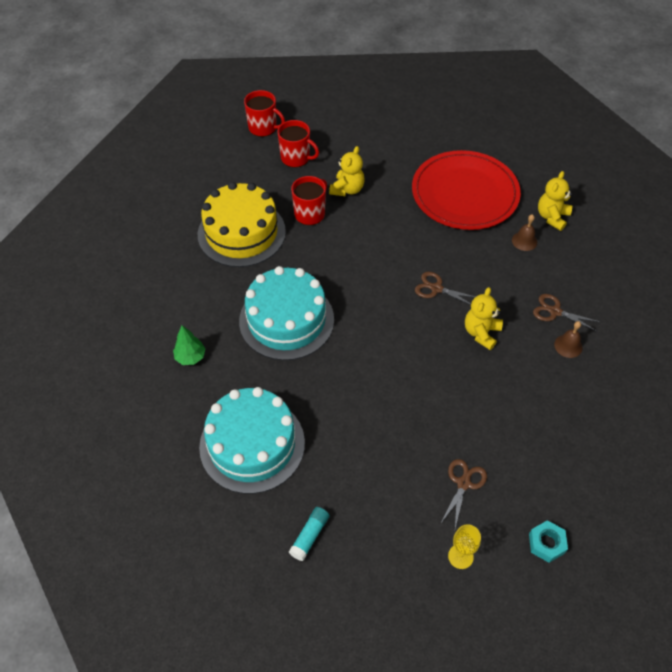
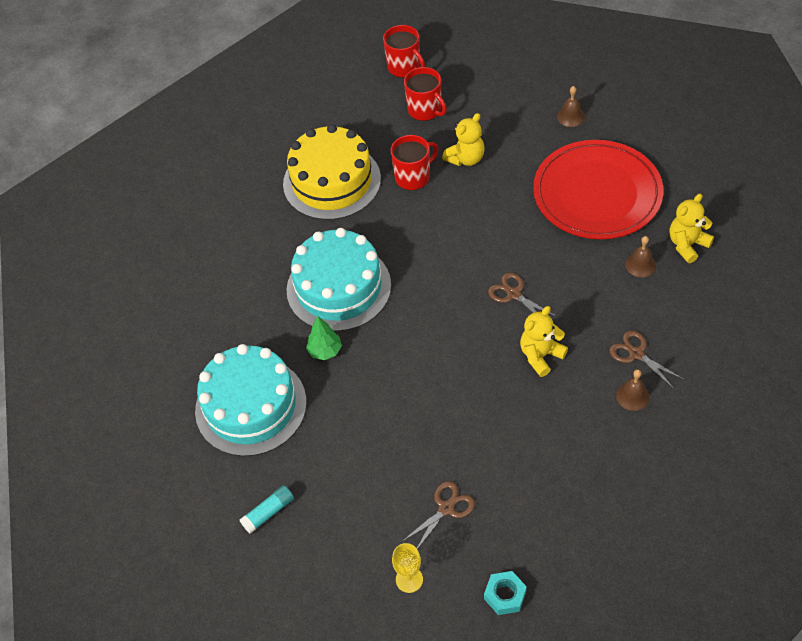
camera: 25 degrees right, 0 degrees up
(190, 357) = (227, 301): green tree -> green tree (325, 351)
(416, 139) = (570, 116): none -> brown bell

